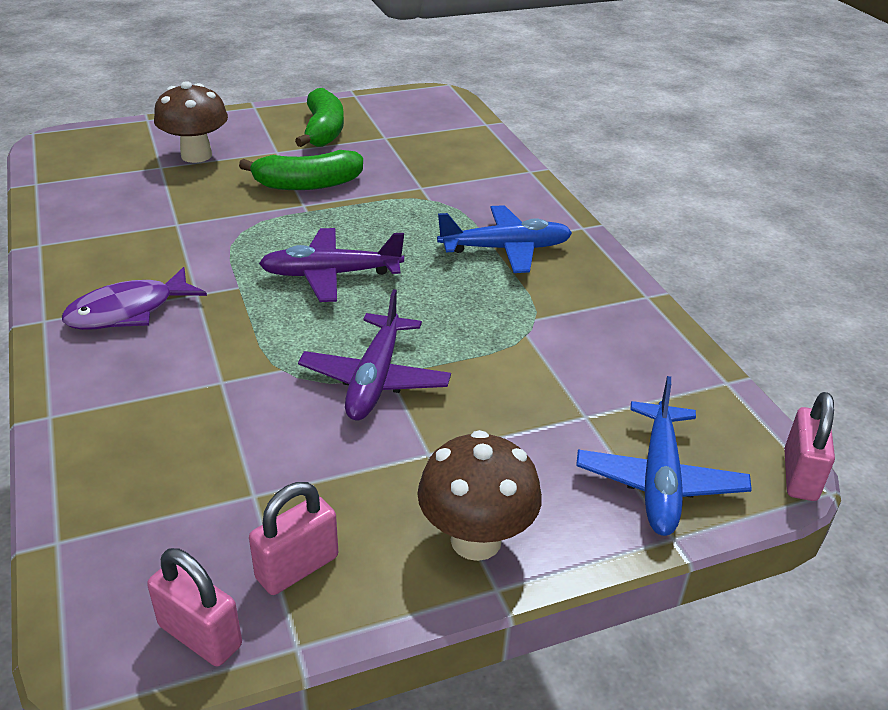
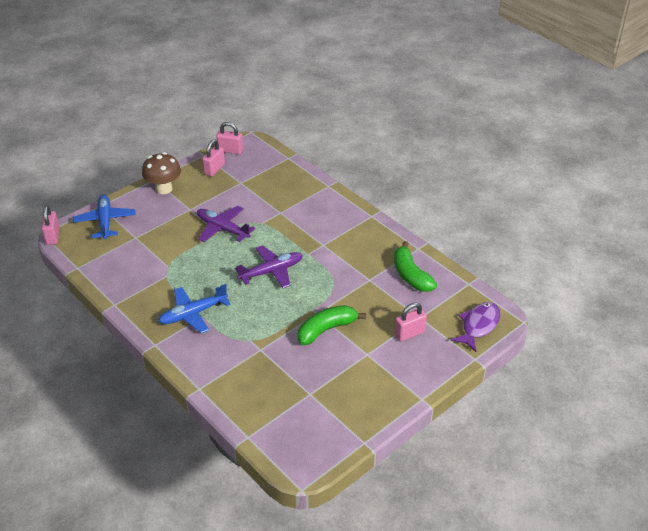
camera: 160 degrees right, 5 degrees up
(128, 311) = (342, 228): purple fish -> purple fish (478, 326)
(196, 155) = (409, 333): brown mushroom -> pink padlock
(323, 131) = (354, 386): green banana -> green banana (411, 275)
(375, 379) = (222, 229): purple plane -> purple plane turned 45 degrees counterclockwise

